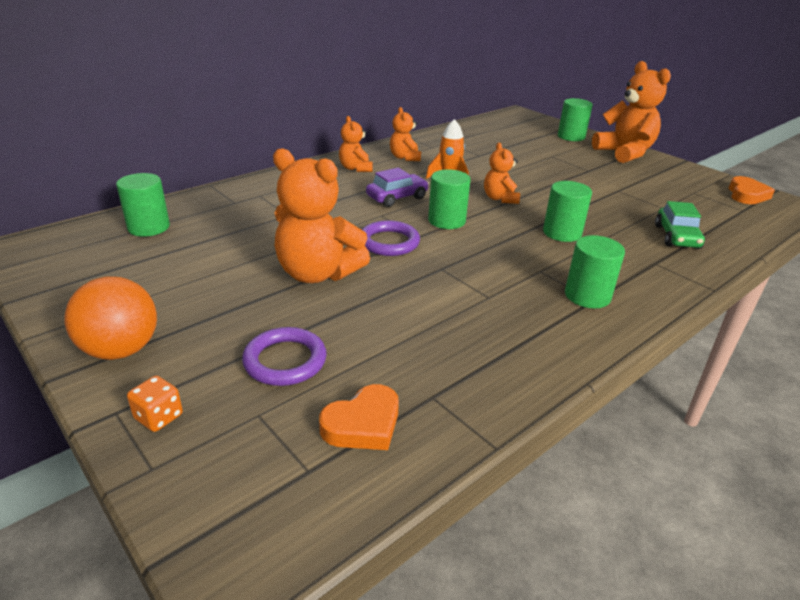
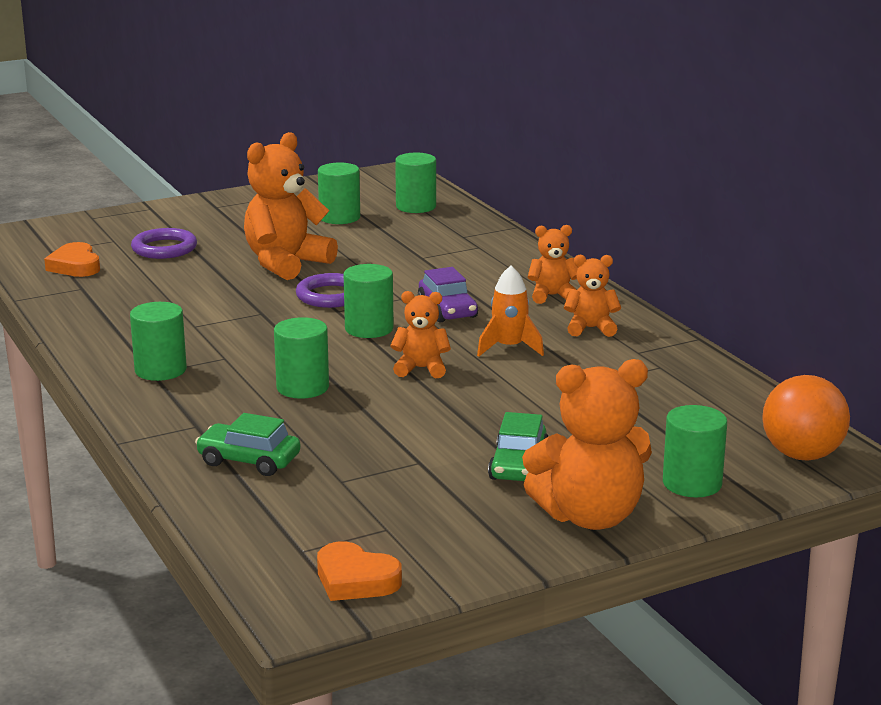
camera: 105 degrees right, 10 degrees down
(121, 350) = (218, 206): orange ball -> orange ball (802, 455)
(159, 417) = (136, 217): orange dice -> none
(177, 262) = (339, 217): none -> green cylinder
(594, 168) = (519, 466): none -> green car

